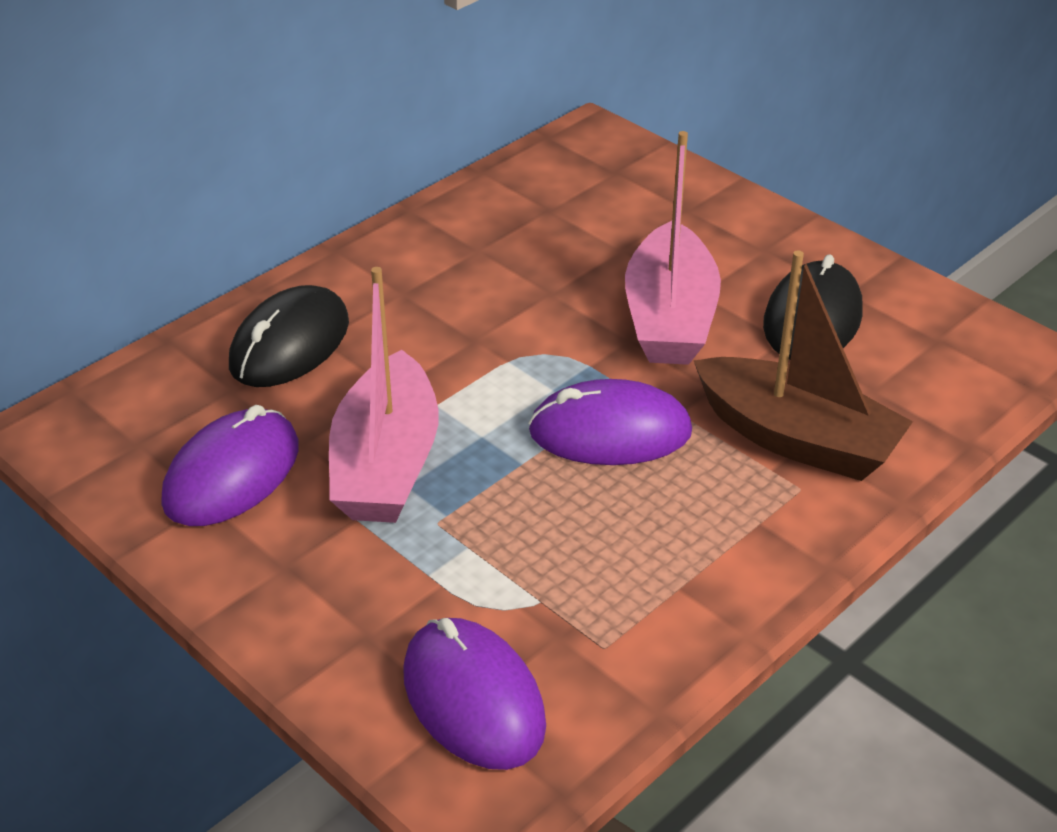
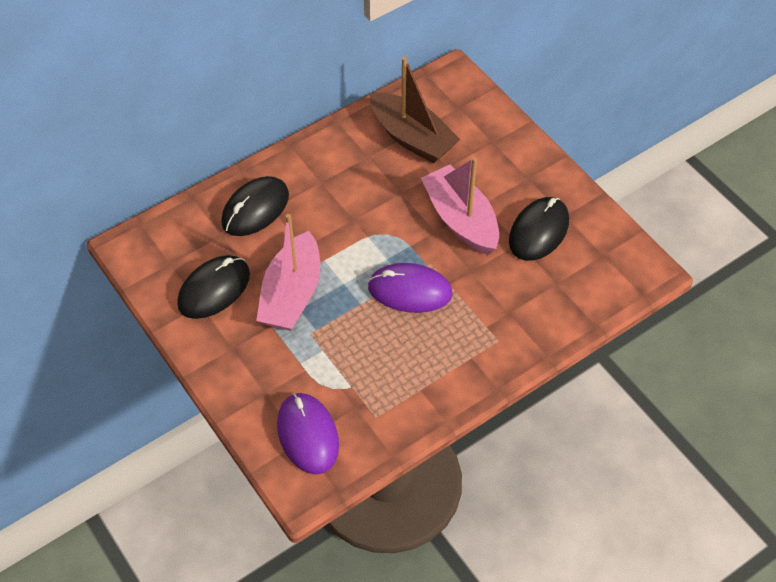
camera: 10 degrees right, 15 degrees up
(232, 474) = (214, 289): purple mouse -> black mouse
(669, 318) = (461, 219): pink boat -> pink boat turned 135 degrees clockwise
(797, 439) = (505, 309): brown boat -> brown boat (412, 138)

